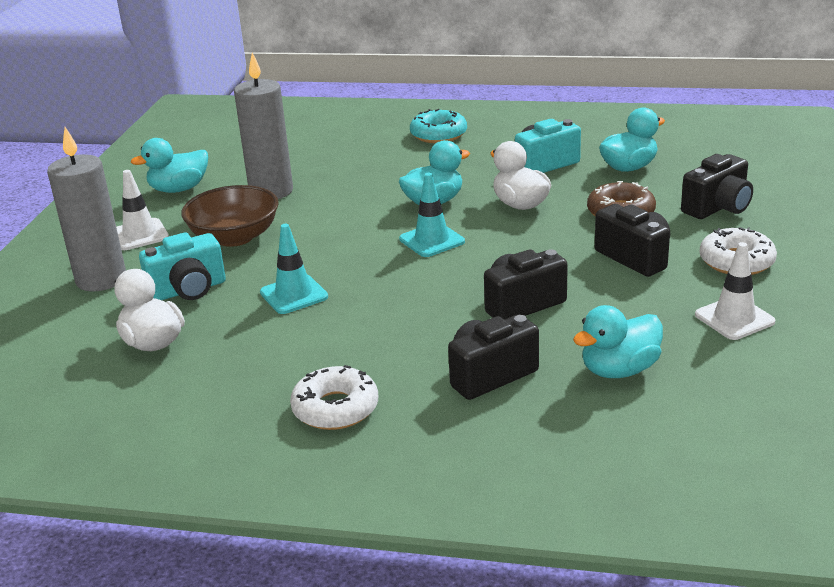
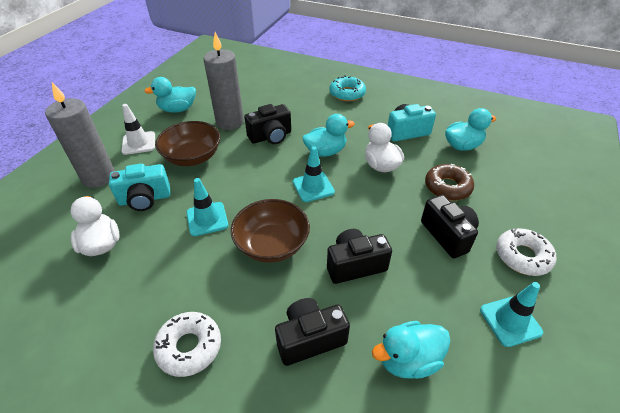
camera: 10 degrees right, 15 degrees up
(399, 304) = (272, 244): none -> brown bowl
(718, 208) = (518, 197): black camera -> black camera (270, 137)
(734, 318) = (510, 321): white traffic cone -> turquoise traffic cone

